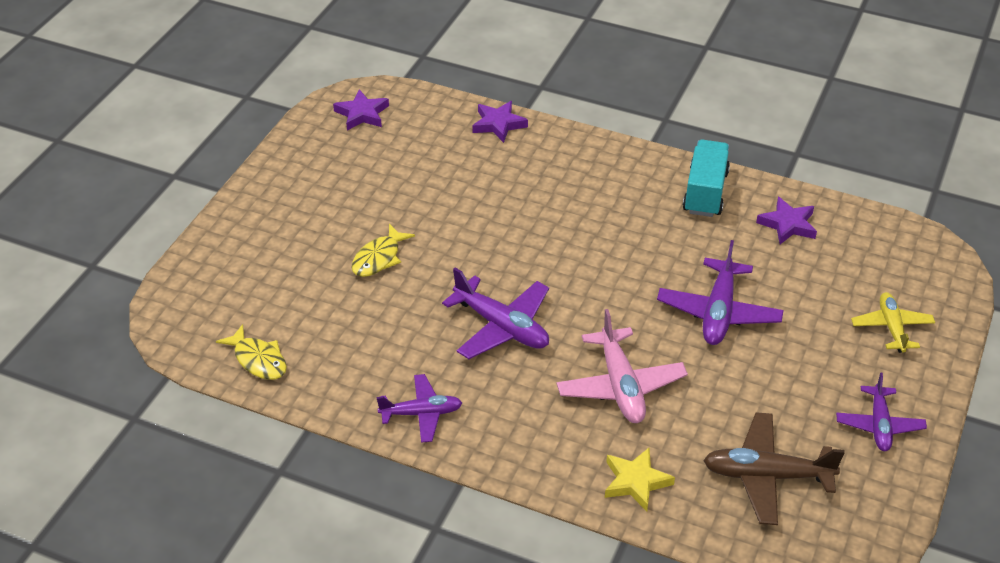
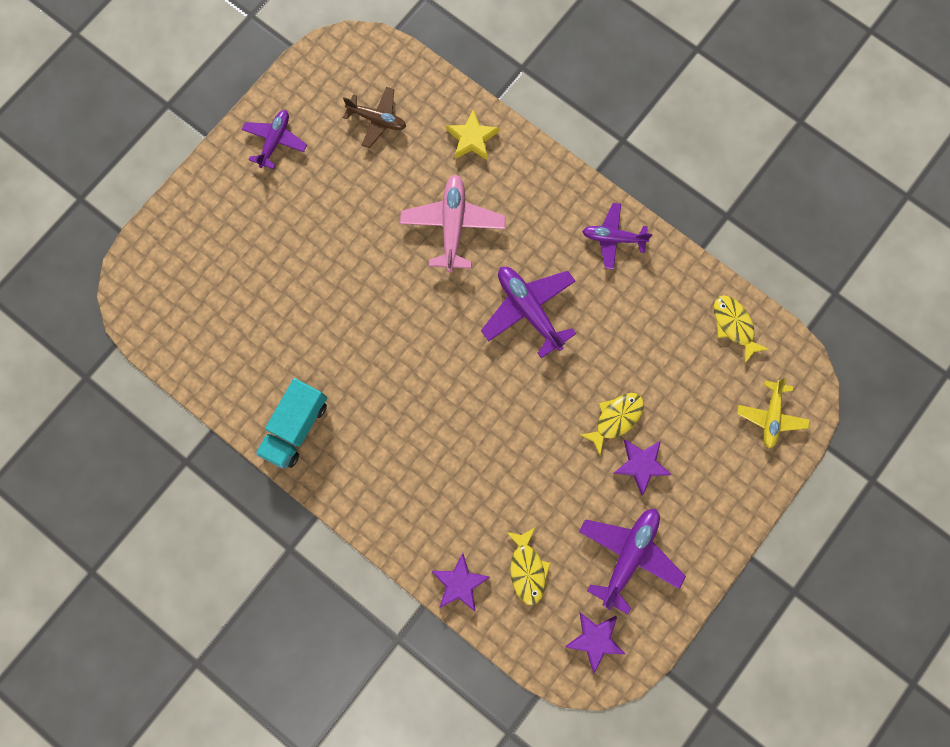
camera: 165 degrees left, 35 degrees up
(438, 143) = (527, 569): none -> yellow fish
(718, 312) = (346, 280): purple plane -> purple plane (628, 555)
(766, 476) = (377, 120): brown plane -> brown plane, size x0.66
(788, 224) = (241, 365): purple star -> purple star (641, 465)
(891, 327) = (215, 228): yellow plane -> yellow plane (770, 416)

